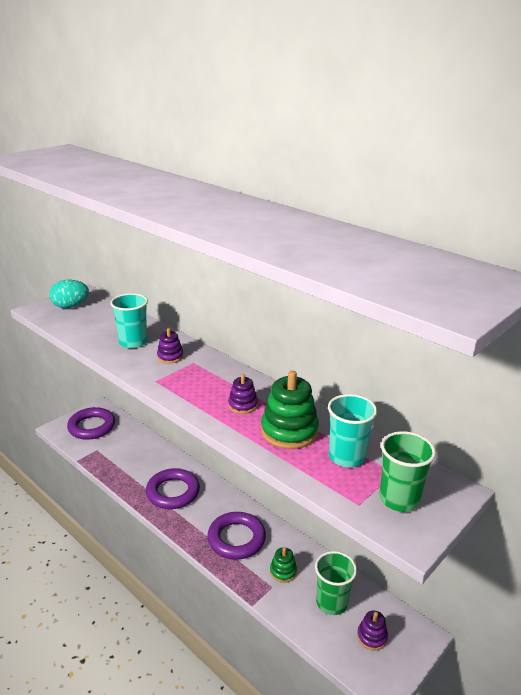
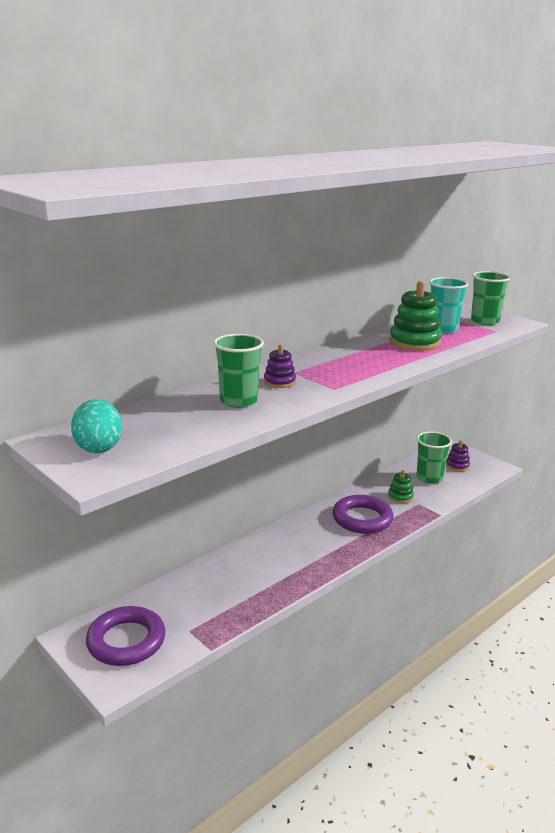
camera: 85 degrees left, 5 degrees down
(133, 342) = (238, 401): turquoise cup -> green cup
(173, 492) = (289, 559): purple ring -> none
(243, 405) = (377, 355): purple stacking toy -> none

